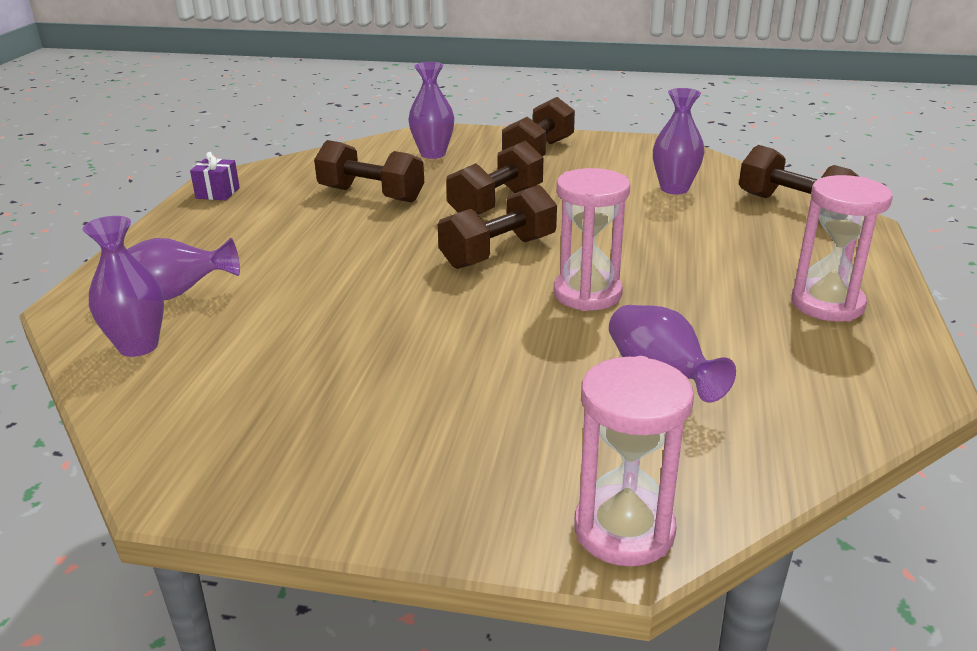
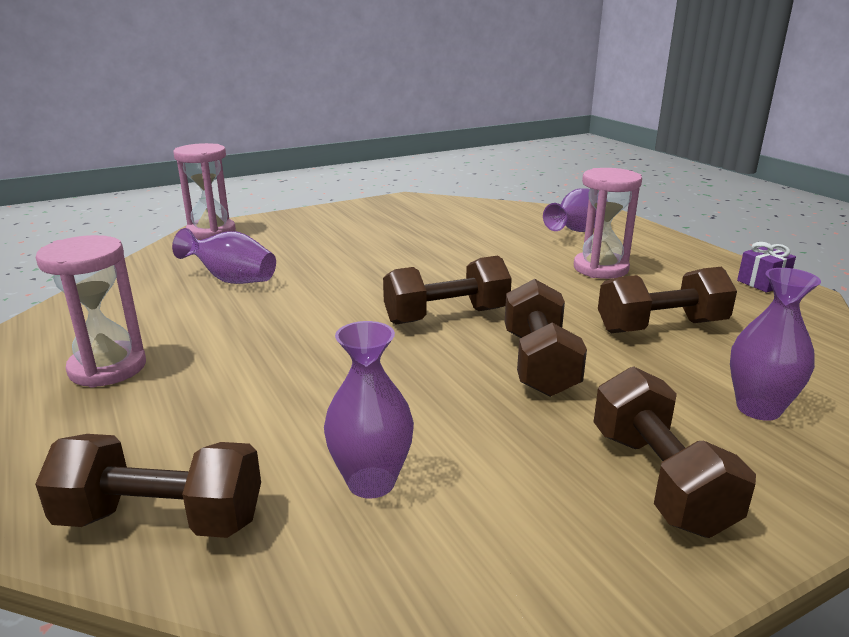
camera: 140 degrees right, 5 degrees down
(138, 346) = (530, 215): purple vase -> none
(498, 252) = (446, 316): brown dumbbell -> brown dumbbell turned 60 degrees clockwise
(587, 294) = (330, 309): pink hourglass -> pink hourglass (600, 268)

